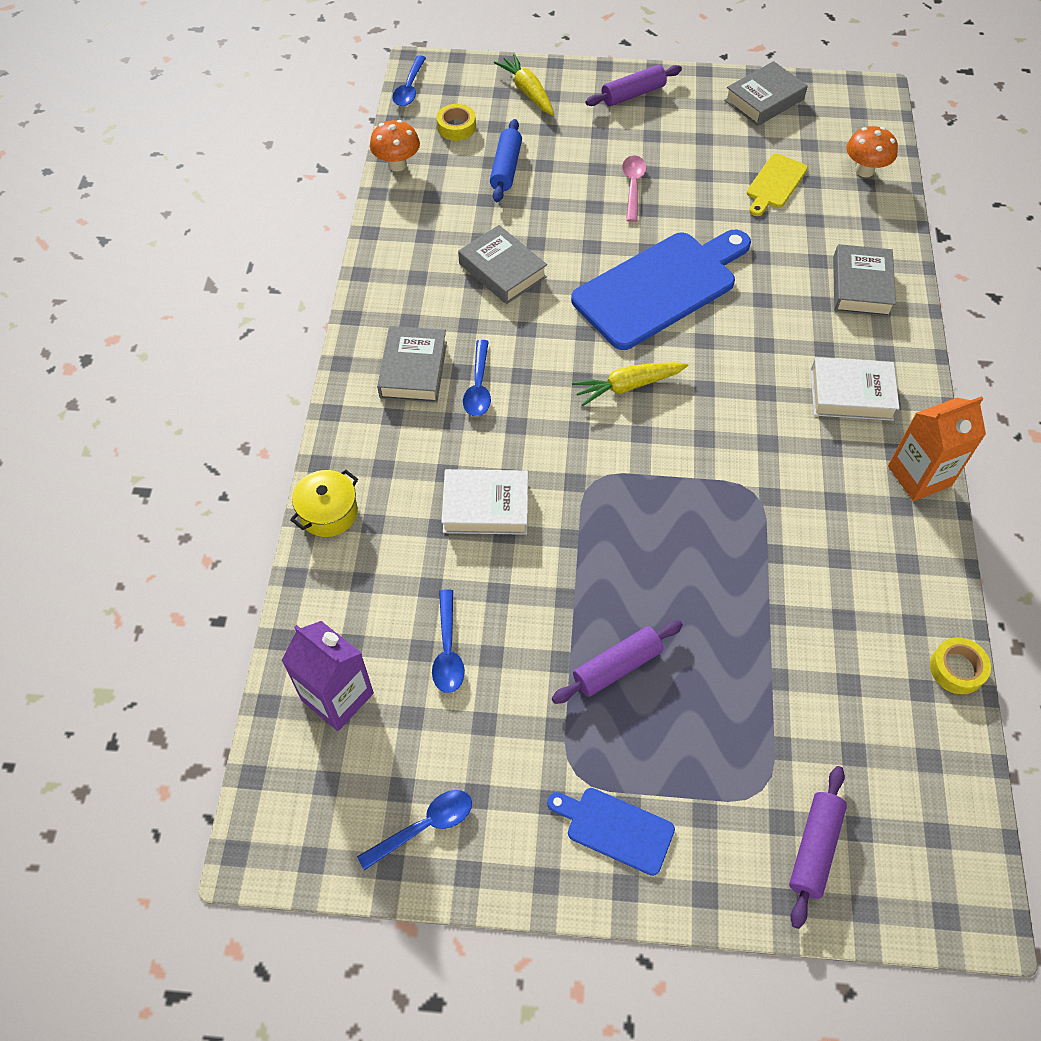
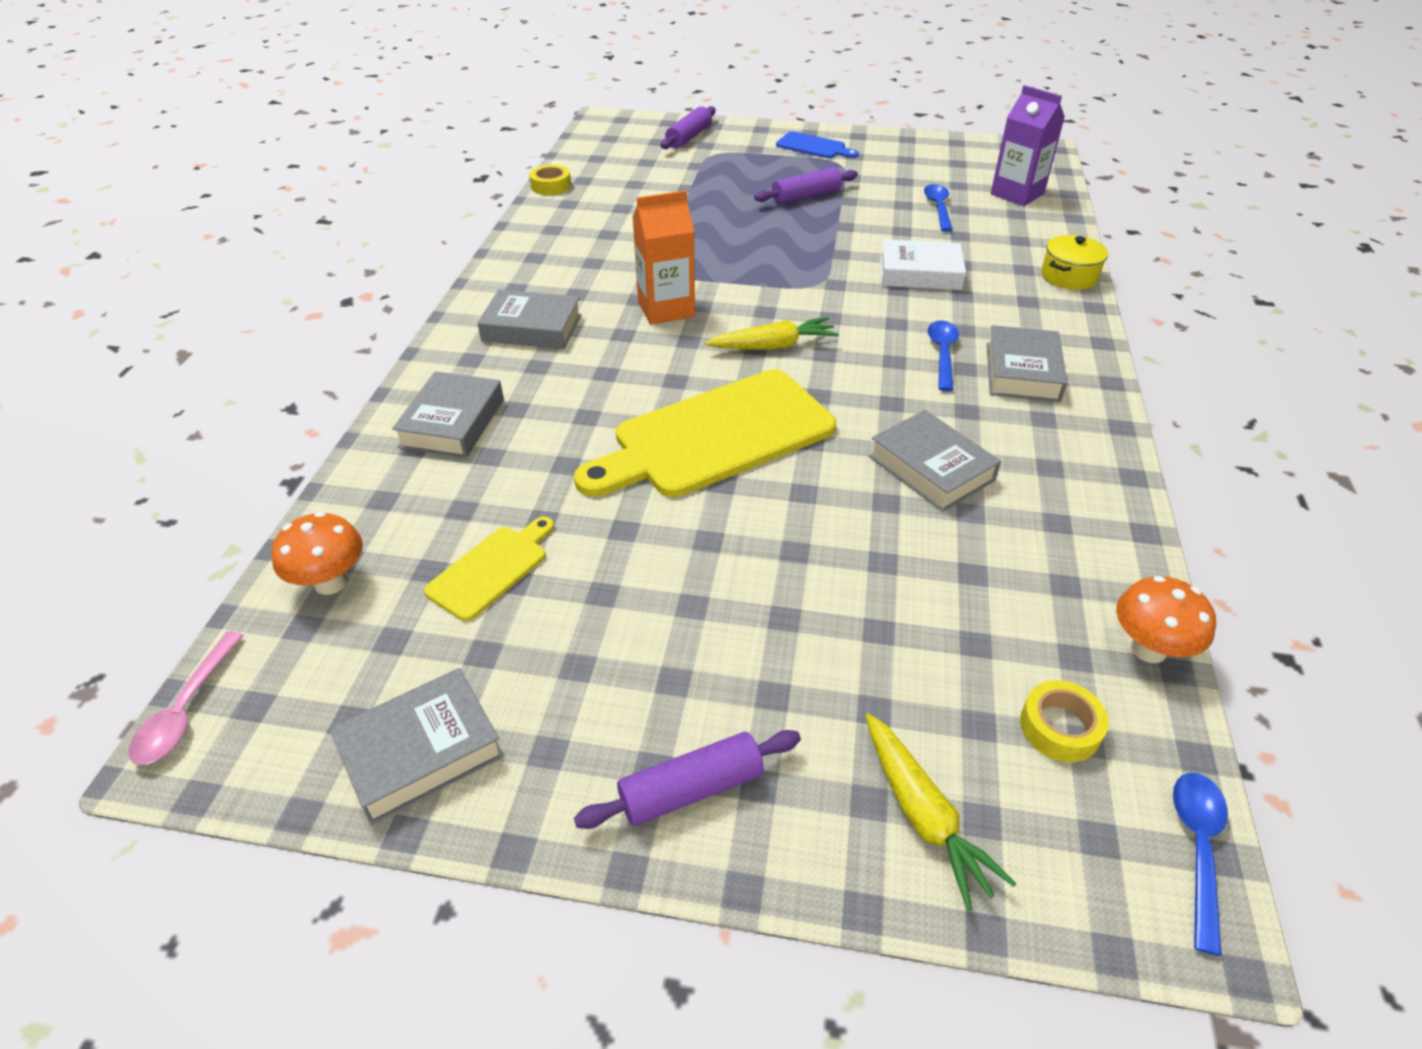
camera: 175 degrees left, 15 degrees down
(424, 826) = (938, 152): blue spoon -> none
(506, 168) = (946, 628): blue rolling pin -> none
(633, 186) = (728, 579): pink spoon -> pink spoon (186, 709)
(659, 287) = (716, 436): blue cutting board -> yellow cutting board
(851, 394) = (532, 328): white book -> grey book
(919, 476) = (504, 272): orange carton -> orange carton (666, 309)

